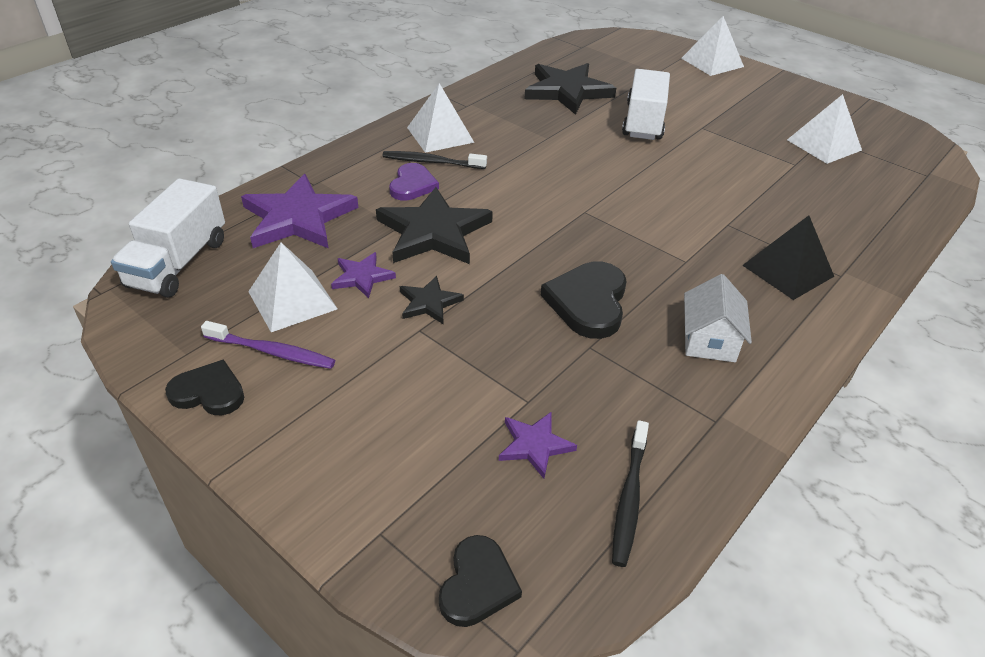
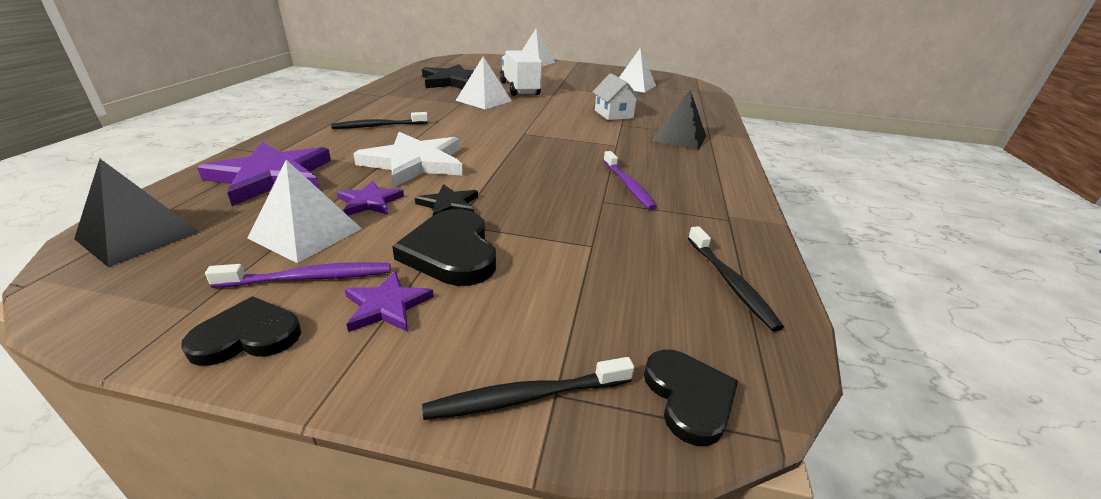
camera: 30 degrees left, 10 degrees down
(178, 263) = (138, 235): white truck -> black pyramid
(357, 525) = (526, 397): none -> black toothbrush
(412, 185) = (372, 140): purple heart -> none
(433, 232) = (414, 163): black star -> white star
(440, 135) = (373, 111): white pyramid -> white pyramid (484, 100)
(535, 445) = (626, 272): purple star -> purple star (387, 306)
(588, 302) = (575, 177): black heart -> black heart (451, 252)
(639, 333) = (628, 185): none -> purple toothbrush
(709, 340) = (675, 179): white house -> white house (613, 114)

